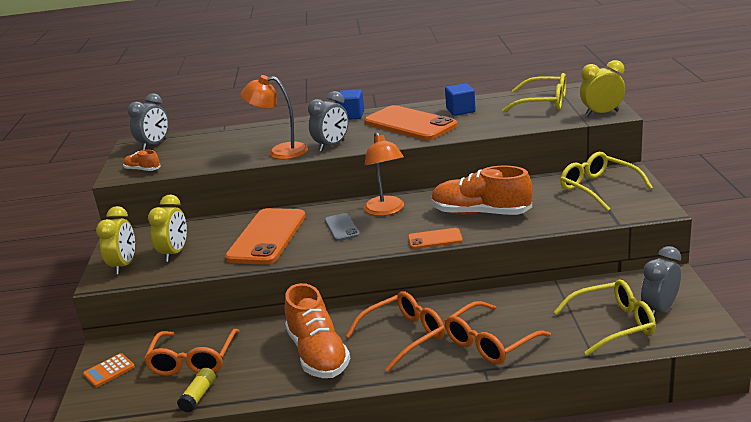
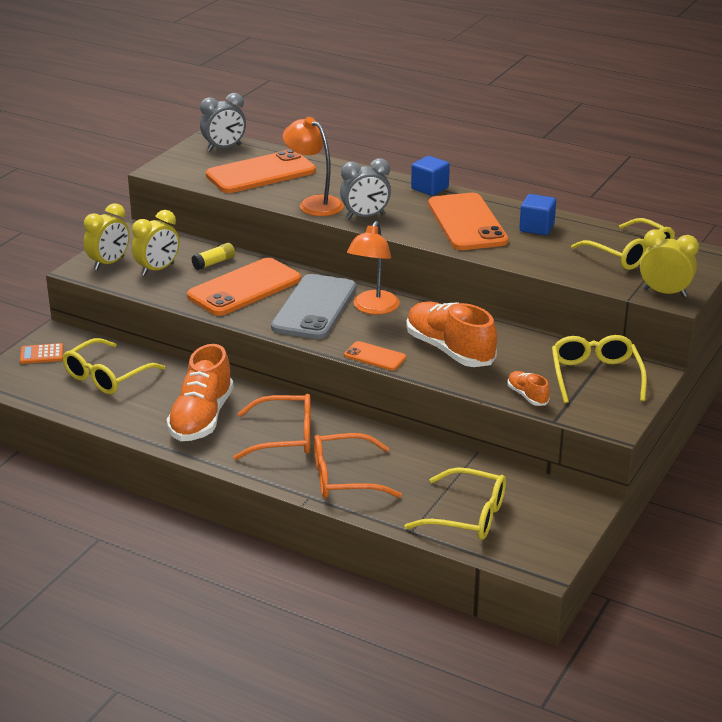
camera: 30 degrees right, 5 degrees up
(142, 170) = (184, 173): orange shoe -> orange shoe (527, 396)
(192, 361) = (106, 377): orange glasses -> yellow glasses
(198, 396) = (81, 407): yellow glue stick -> yellow glue stick (214, 263)
(208, 149) = (260, 173): none -> orange phone
(342, 227) = (314, 308): grey phone -> grey phone, size x2.04
(659, 309) = (528, 524): grey clock -> none

